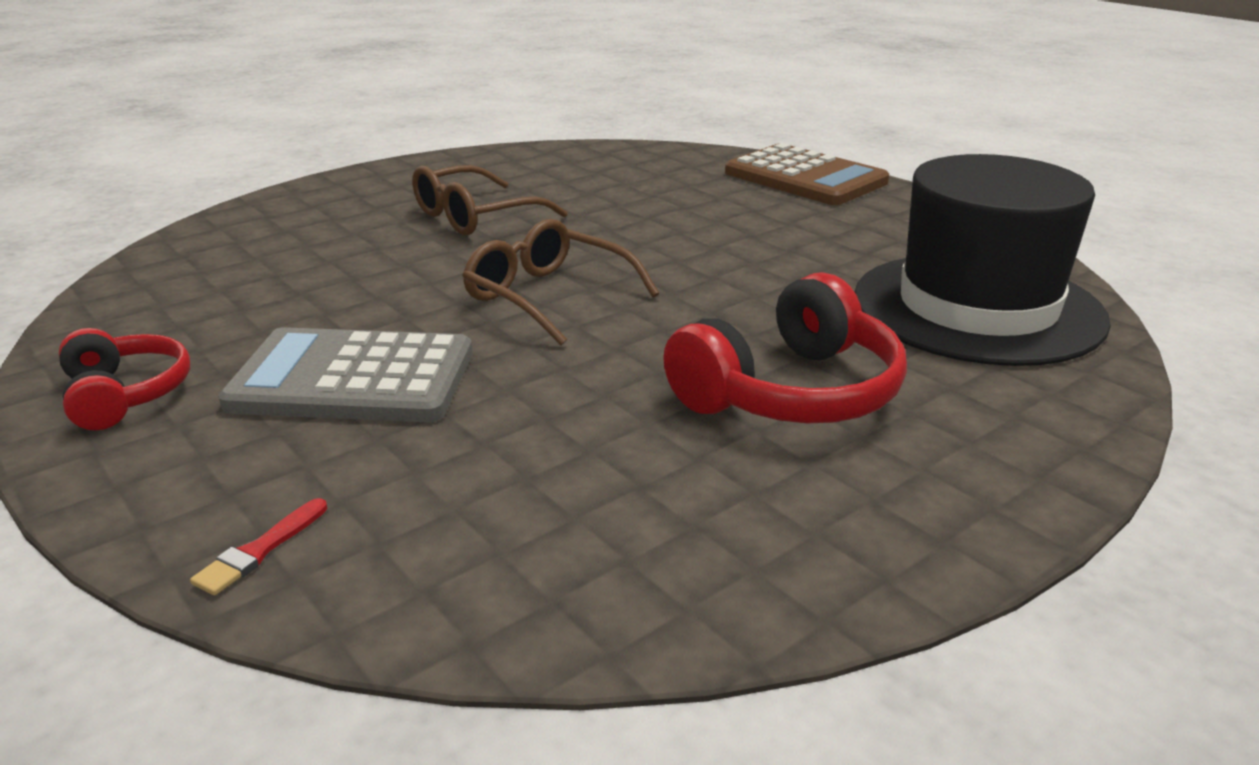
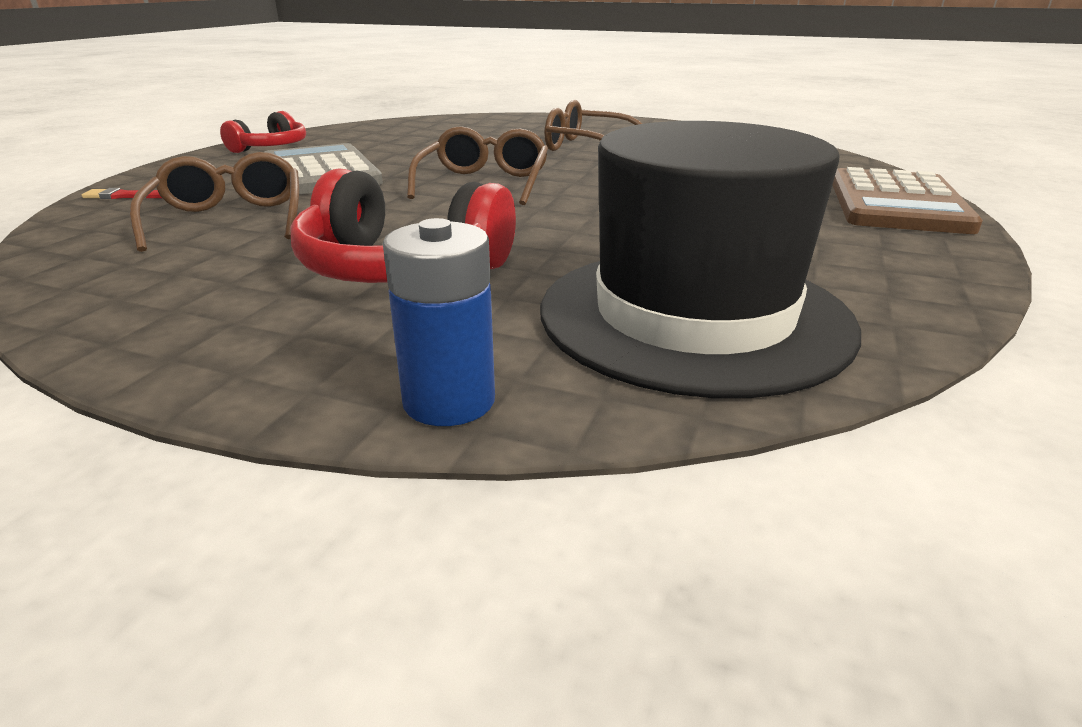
camera: 60 degrees right, 0 degrees up
(510, 469) = (229, 220): none -> brown glasses
(1079, 423) = (449, 401): none -> blue battery

